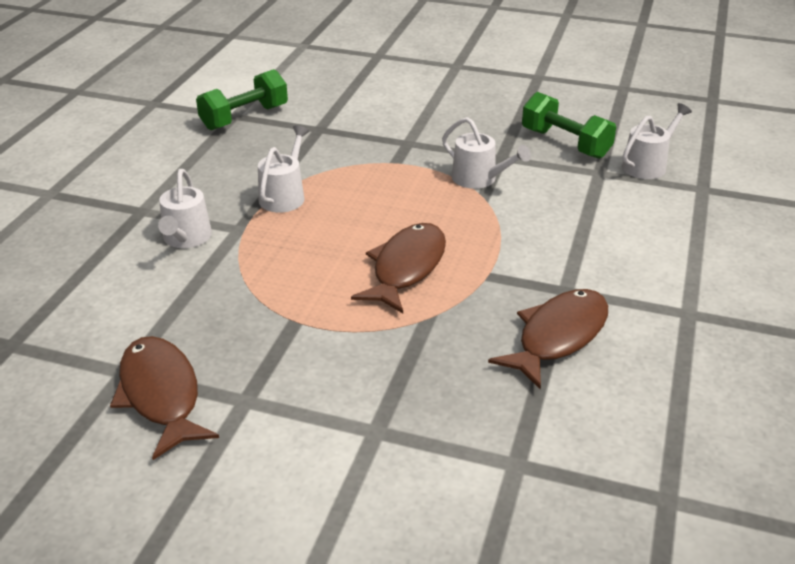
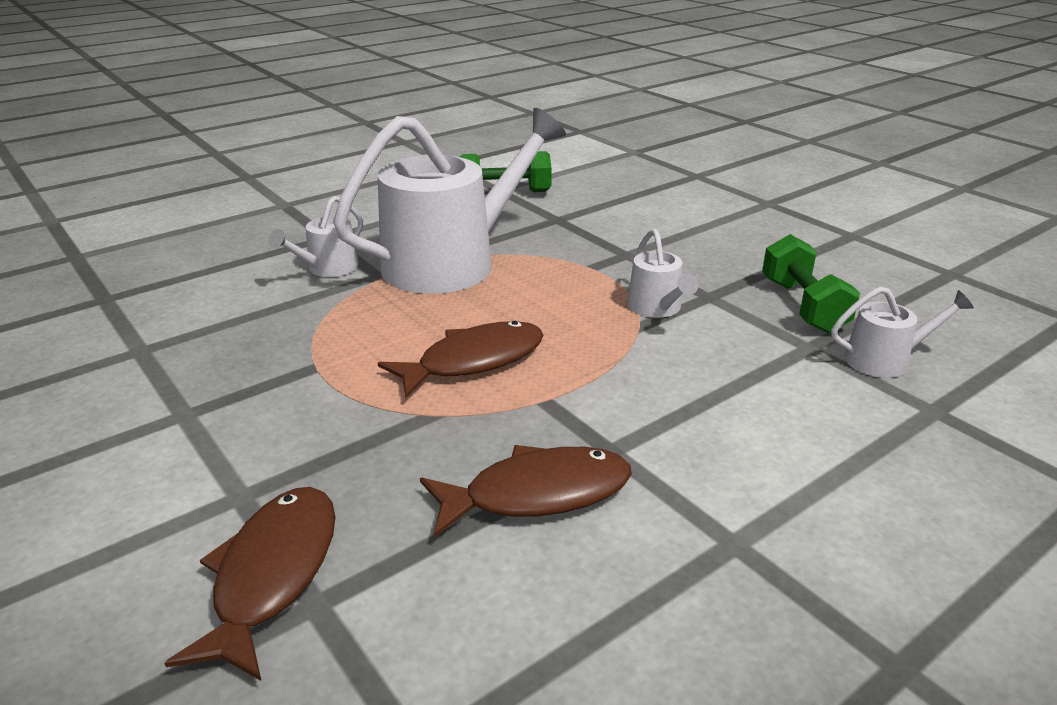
camera: 35 degrees right, 5 degrees down
(161, 395) = (135, 380): brown fish -> brown fish (272, 574)
(284, 196) = (451, 262): white watering can -> white watering can, size x2.24

